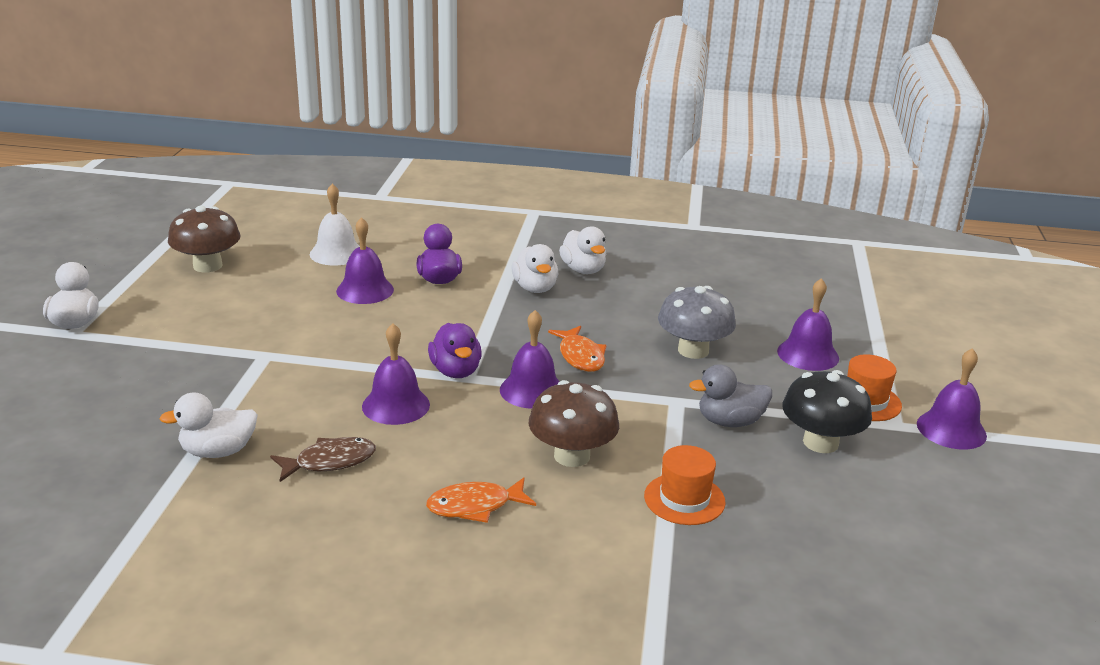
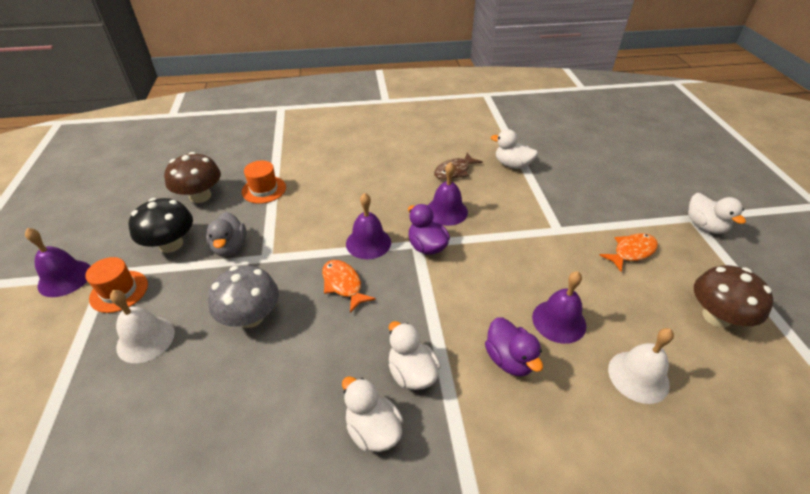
camera: 165 degrees right, 15 degrees up
(218, 451) = (512, 165): white duck -> white duck turned 120 degrees counterclockwise
(475, 506) = (370, 165): orange fish -> orange fish (631, 252)
(572, 456) = (329, 201): brown mushroom -> brown mushroom (200, 196)
(730, 422) = (230, 247): grey duck -> grey duck turned 105 degrees clockwise
(808, 354) = (145, 339): purple bell -> white bell

